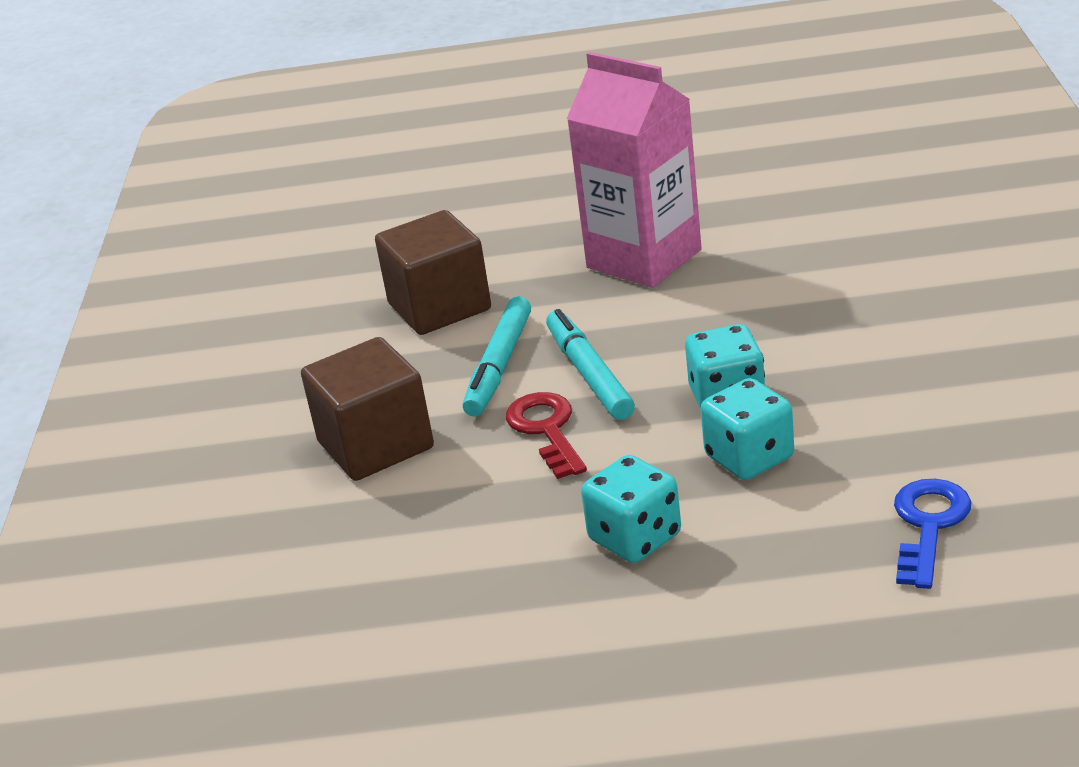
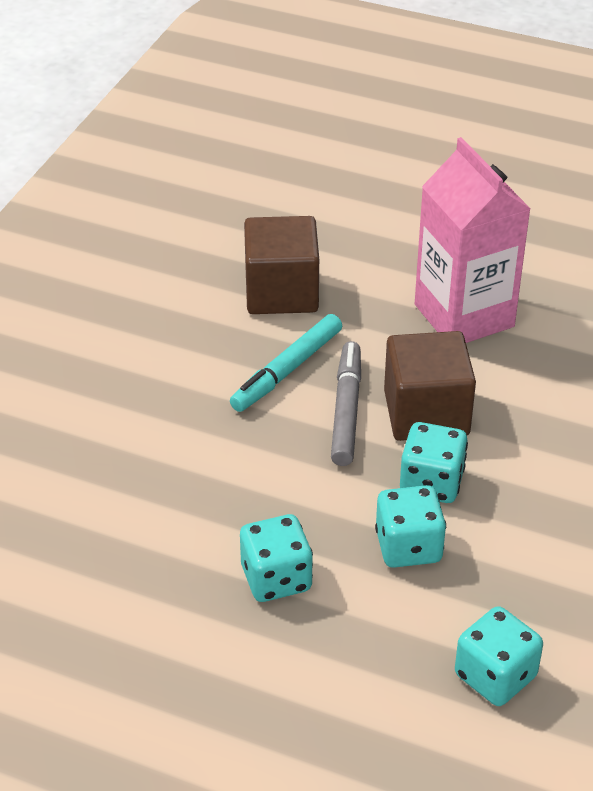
camera: 20 degrees right, 10 degrees up
(375, 445) = (153, 403): brown cube -> brown cube (426, 413)
(546, 430) = (281, 447): red key -> none
(589, 374) = (346, 410): turquoise marker -> grey marker
(928, 525) = (495, 676): blue key -> turquoise dice

